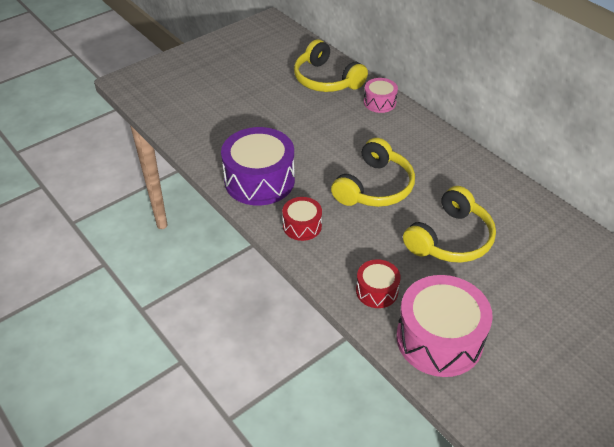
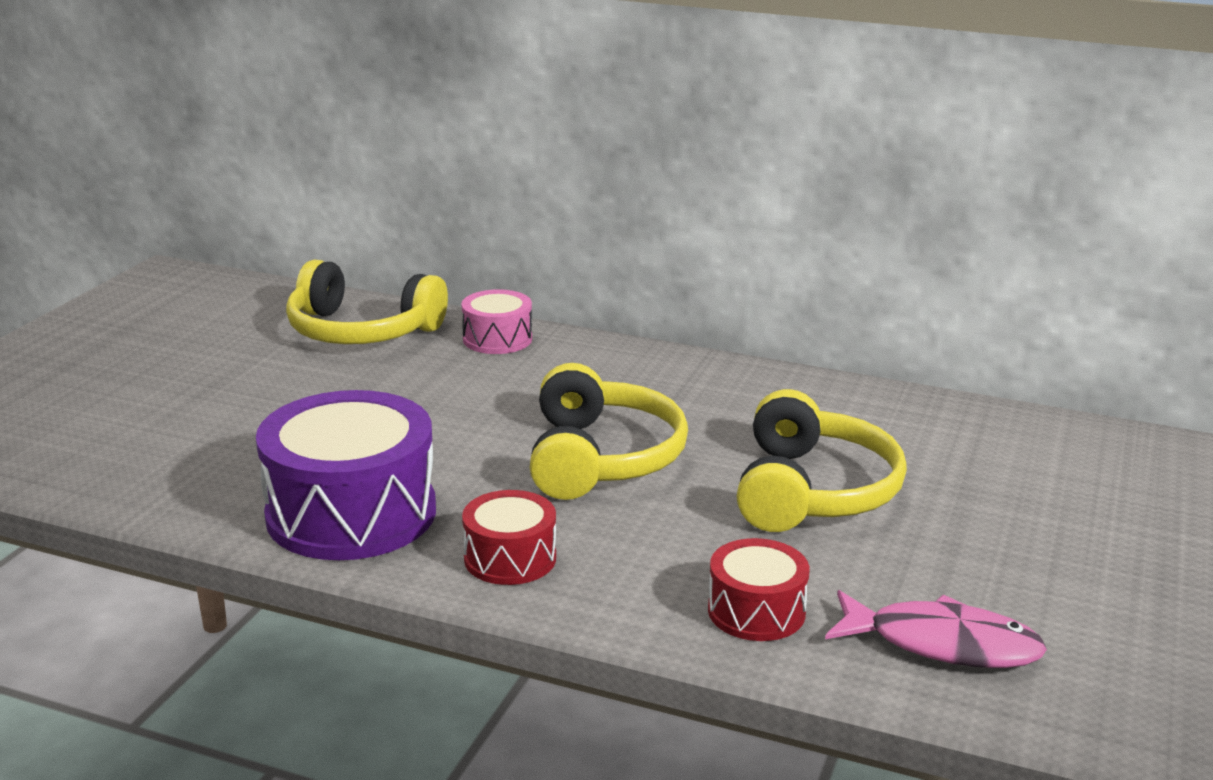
camera: 30 degrees left, 20 degrees down
(439, 339) = (942, 644): pink drum -> pink fish

